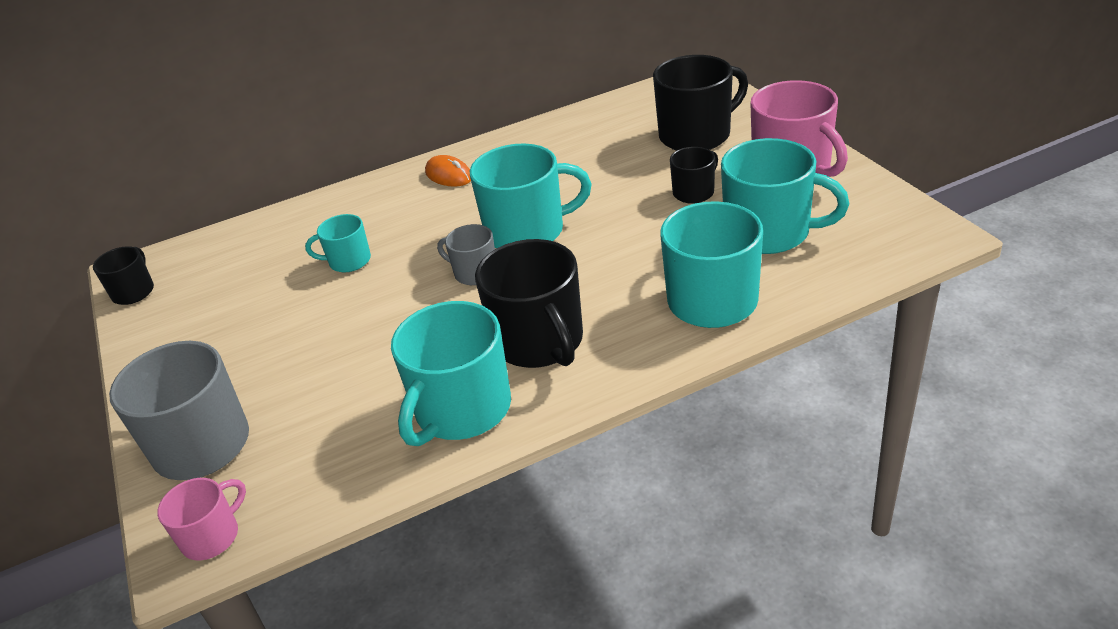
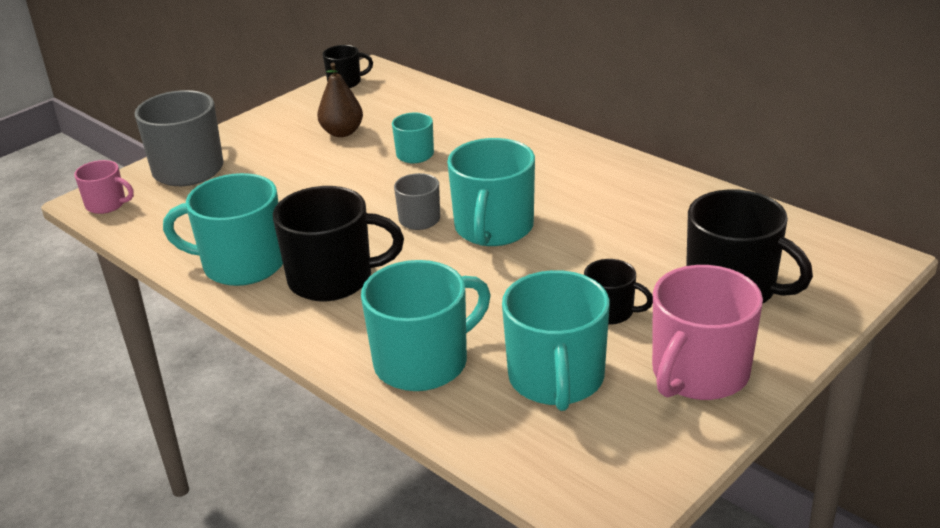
camera: 65 degrees right, 5 degrees down
(249, 306) = (342, 132): none -> brown pear
(449, 175) = (567, 160): orange mouse -> none
(527, 232) = (493, 228): turquoise mug -> turquoise mug turned 45 degrees clockwise
(539, 342) = (333, 279): black mug -> black mug turned 135 degrees counterclockwise

